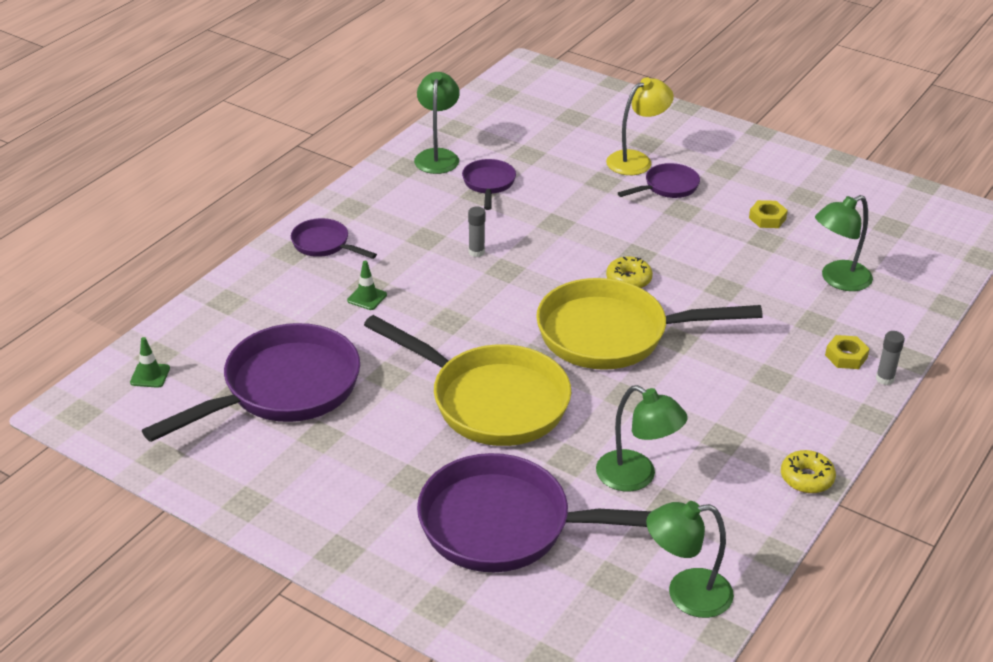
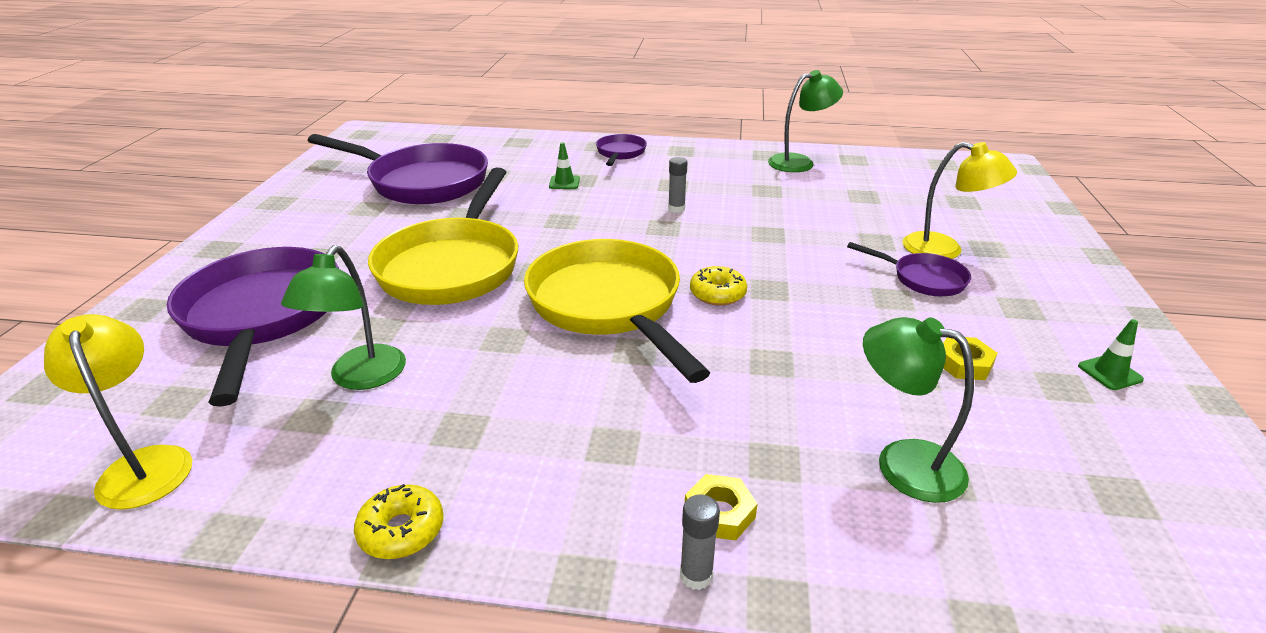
camera: 65 degrees right, 5 degrees down
(150, 375) = (414, 141): green traffic cone -> green traffic cone (1109, 373)
(488, 184) = (788, 190): purple pan -> none
(686, 594) = (144, 464): green lamp -> yellow lamp

